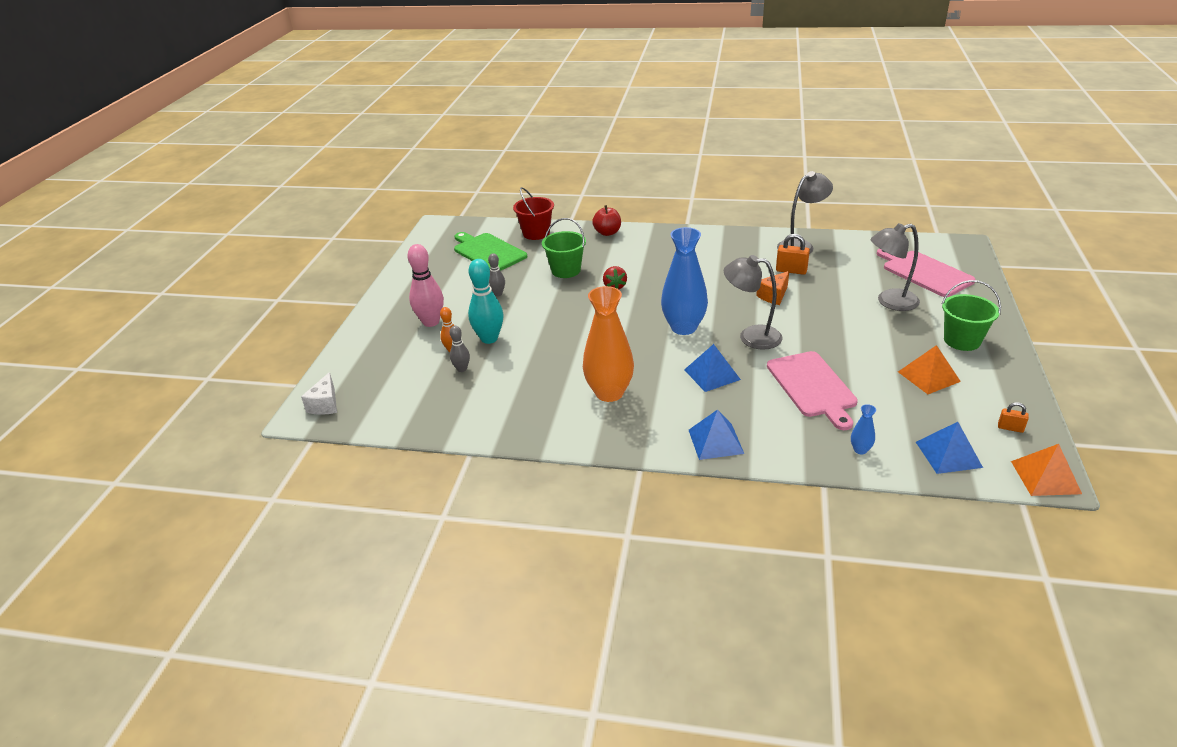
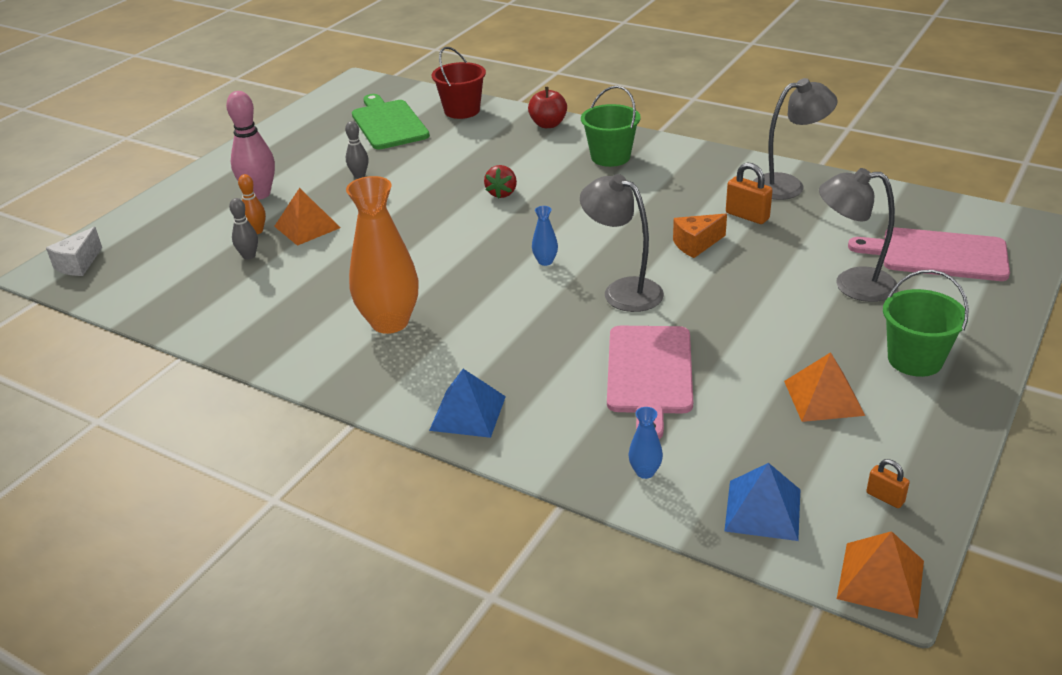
camera: 20 degrees right, 0 degrees up
(489, 338) = (307, 227): turquoise bowling pin -> orange pyramid
(566, 270) = (460, 162): green bucket -> green bucket (610, 157)
(683, 327) = (545, 261): blue vase -> blue vase, size x0.42
(712, 374) = (532, 328): blue pyramid -> none
(924, 273) = (938, 255): pink cutting board -> pink cutting board turned 60 degrees counterclockwise

